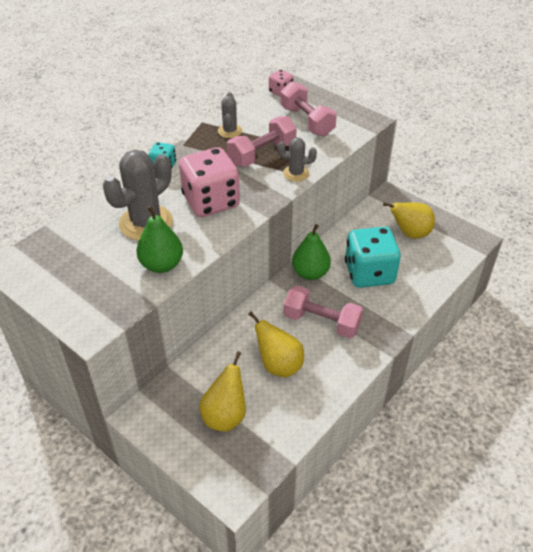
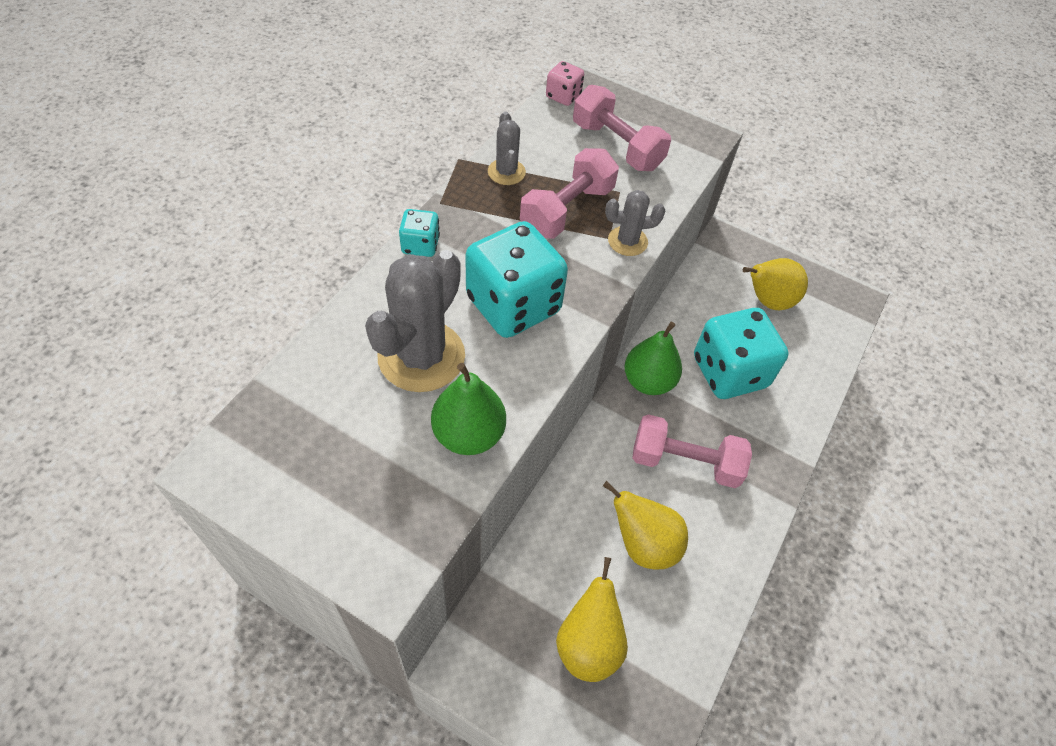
camera: 15 degrees left, 10 degrees up
(211, 201) = (513, 305): pink dice -> turquoise dice

